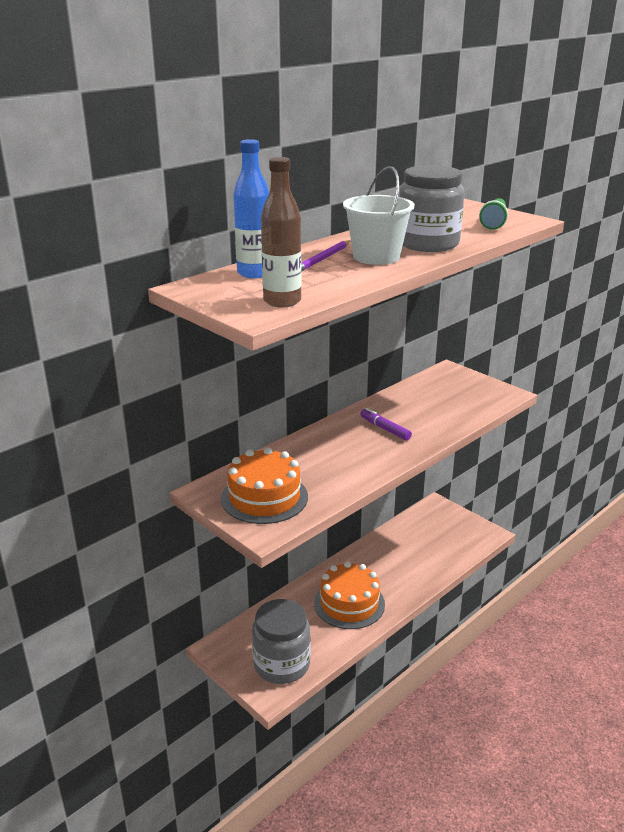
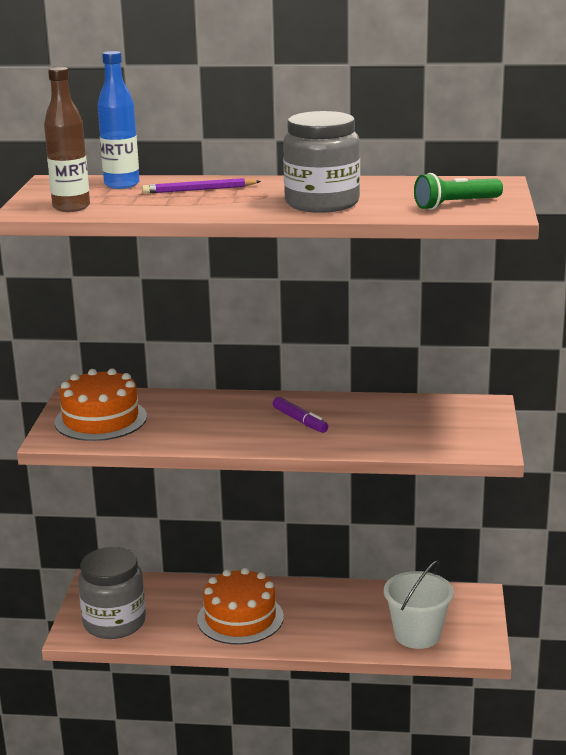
camera: 50 degrees right, 5 degrees down
(376, 257) = (243, 200): white bucket -> white bucket (417, 634)
(385, 429) = (300, 421): purple marker -> purple marker turned 135 degrees clockwise

